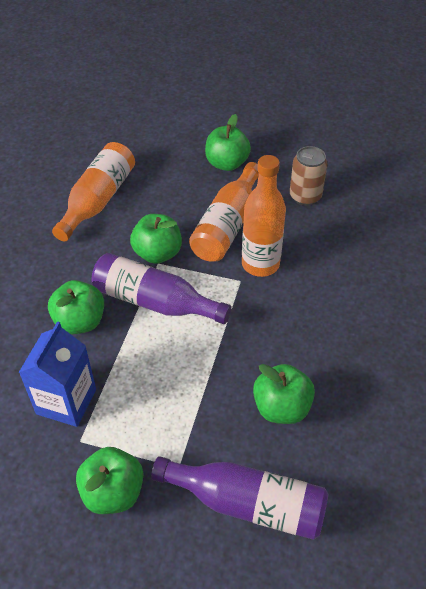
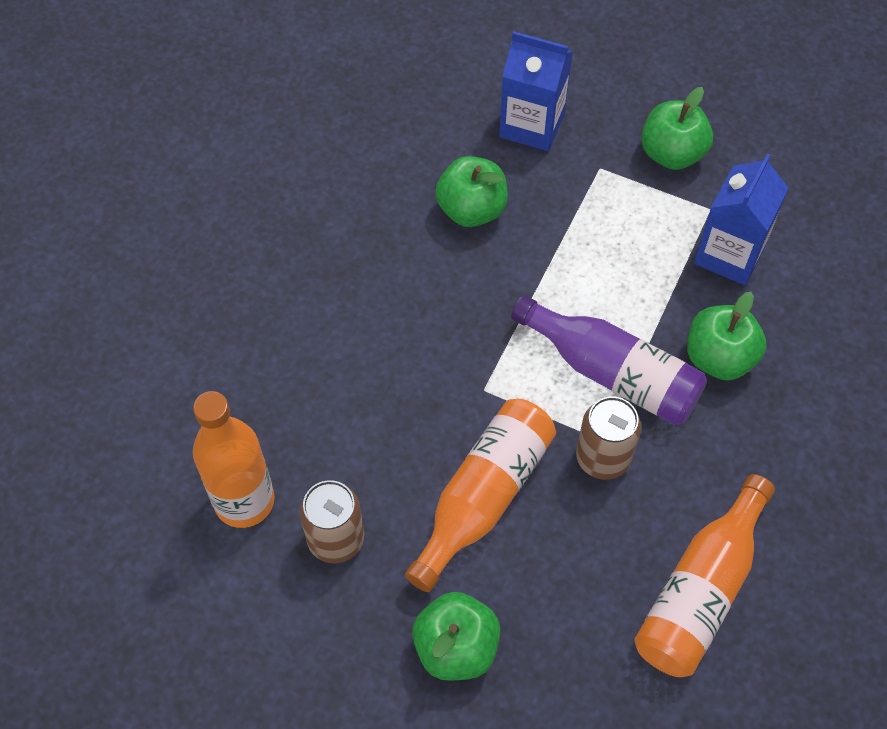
camera: 170 degrees left, 10 degrees up
(157, 253) = (602, 458): green apple -> brown can
(247, 503) = (532, 125): purple bottle -> blue carton
(260, 264) = (447, 413): orange bottle -> orange bottle (244, 501)

